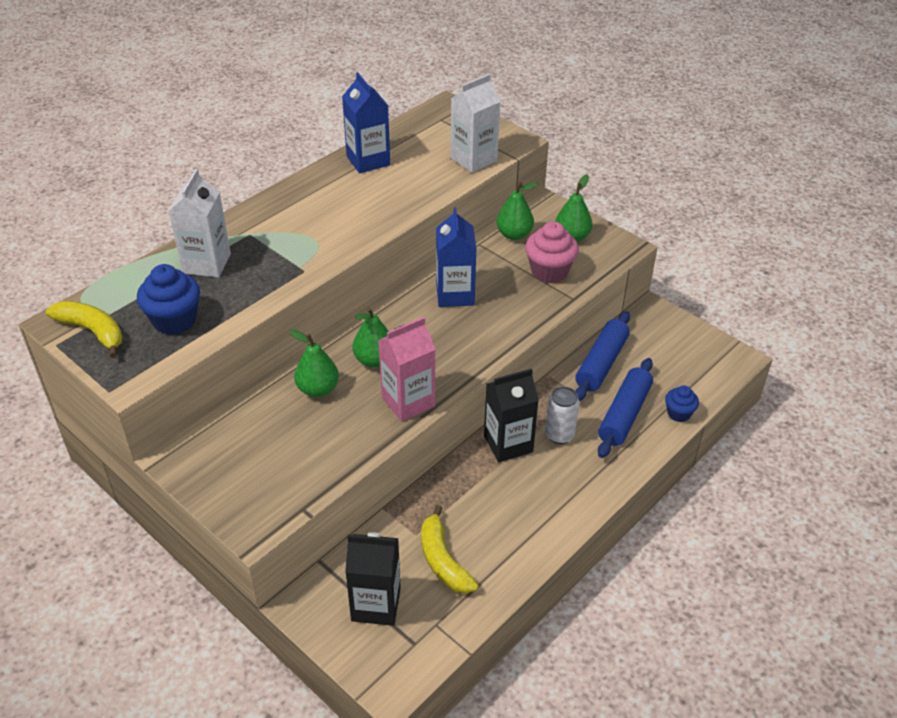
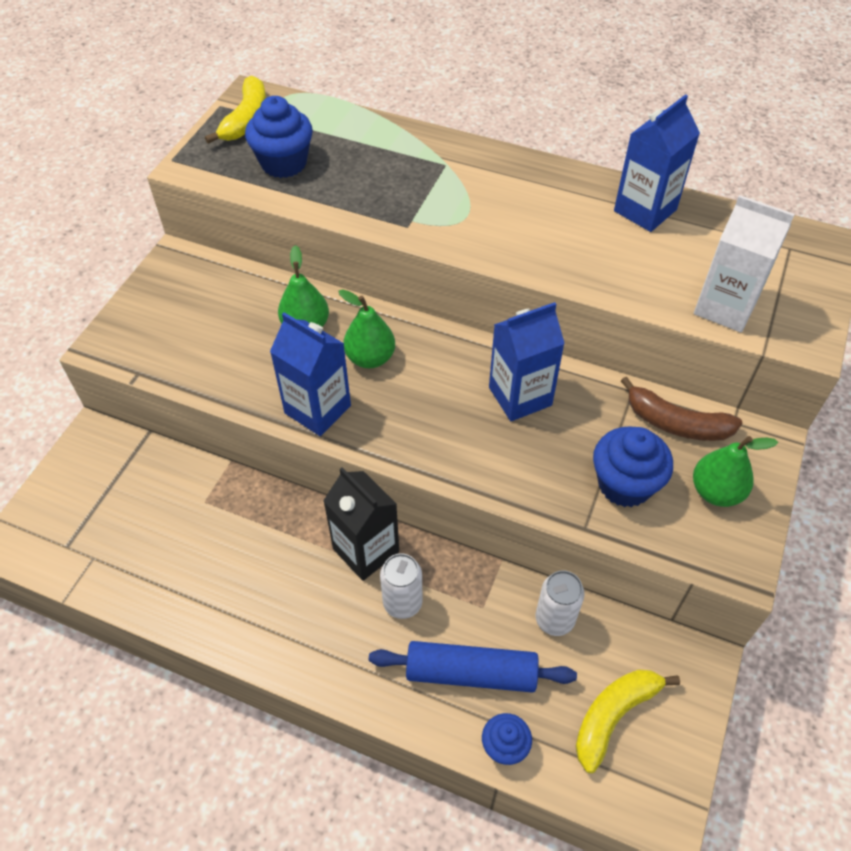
camera: 70 degrees right, 10 degrees up
(207, 263) = (380, 152): white carton -> none
(376, 604) = (106, 496): black carton -> none
(408, 401) = (317, 409): pink carton -> blue carton
(443, 560) = (176, 538): yellow banana -> yellow banana (613, 716)
(514, 234) = (676, 423): green pear -> brown banana
(549, 271) = (624, 484): pink cupcake -> blue cupcake
(601, 363) = (554, 619): blue rolling pin -> white can

